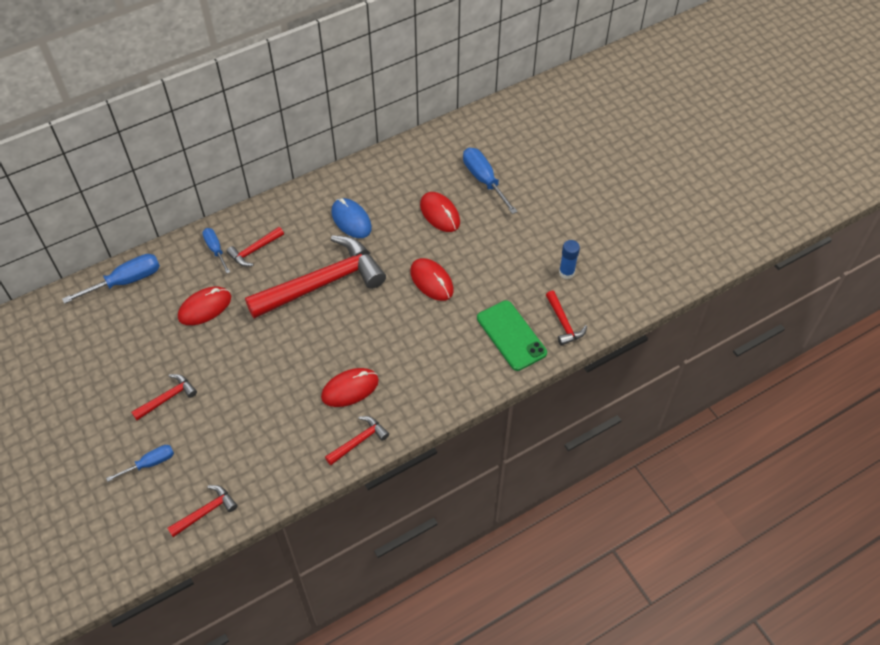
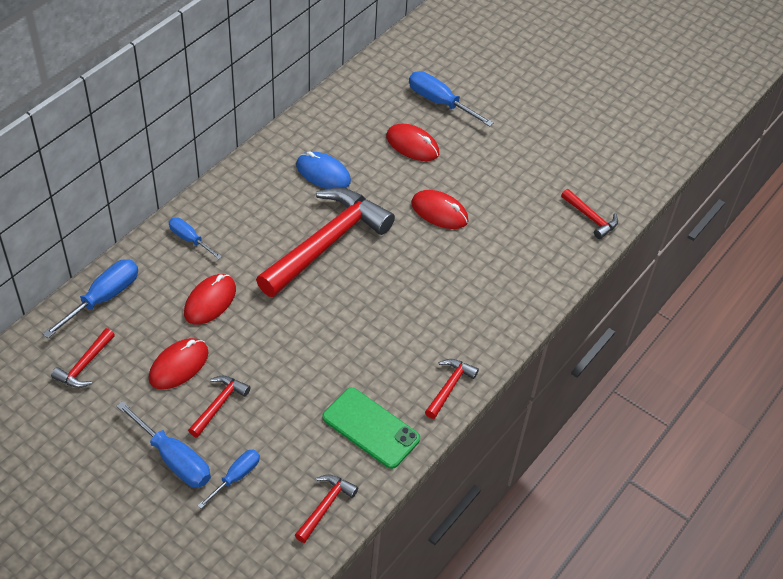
camera: 25 degrees left, 5 degrees down
(111, 432) = (173, 459): none -> blue screwdriver
(254, 250) = (234, 229): red hammer -> red hammer (84, 365)
(350, 389) = (412, 339): red mouse -> red mouse (179, 366)
(511, 335) = (546, 243): green phone -> green phone (370, 428)
(566, 273) = (568, 170): blue glue stick -> none

